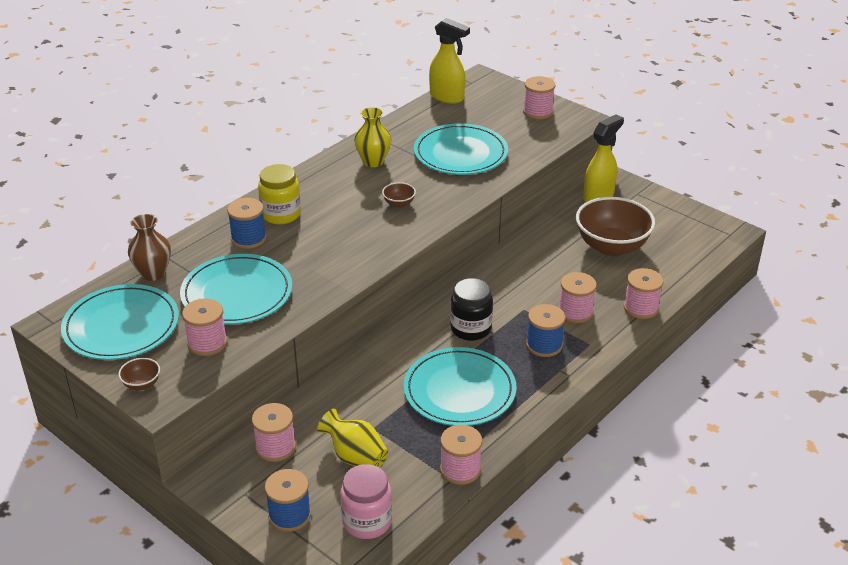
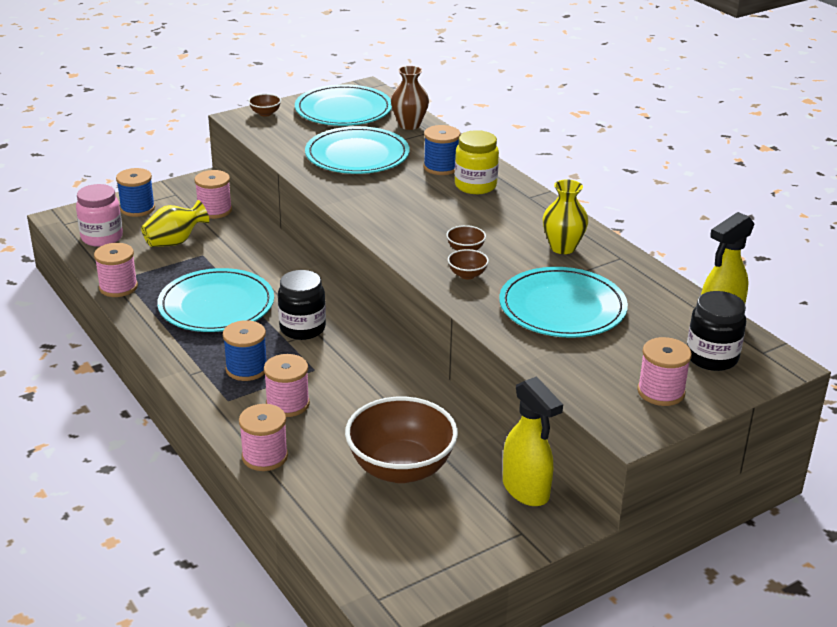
camera: 105 degrees right, 5 degrees down
(207, 343) = (296, 139): pink spool -> none
(437, 197) = (467, 275): none -> brown bowl
(488, 98) = (711, 357): none -> black jar

